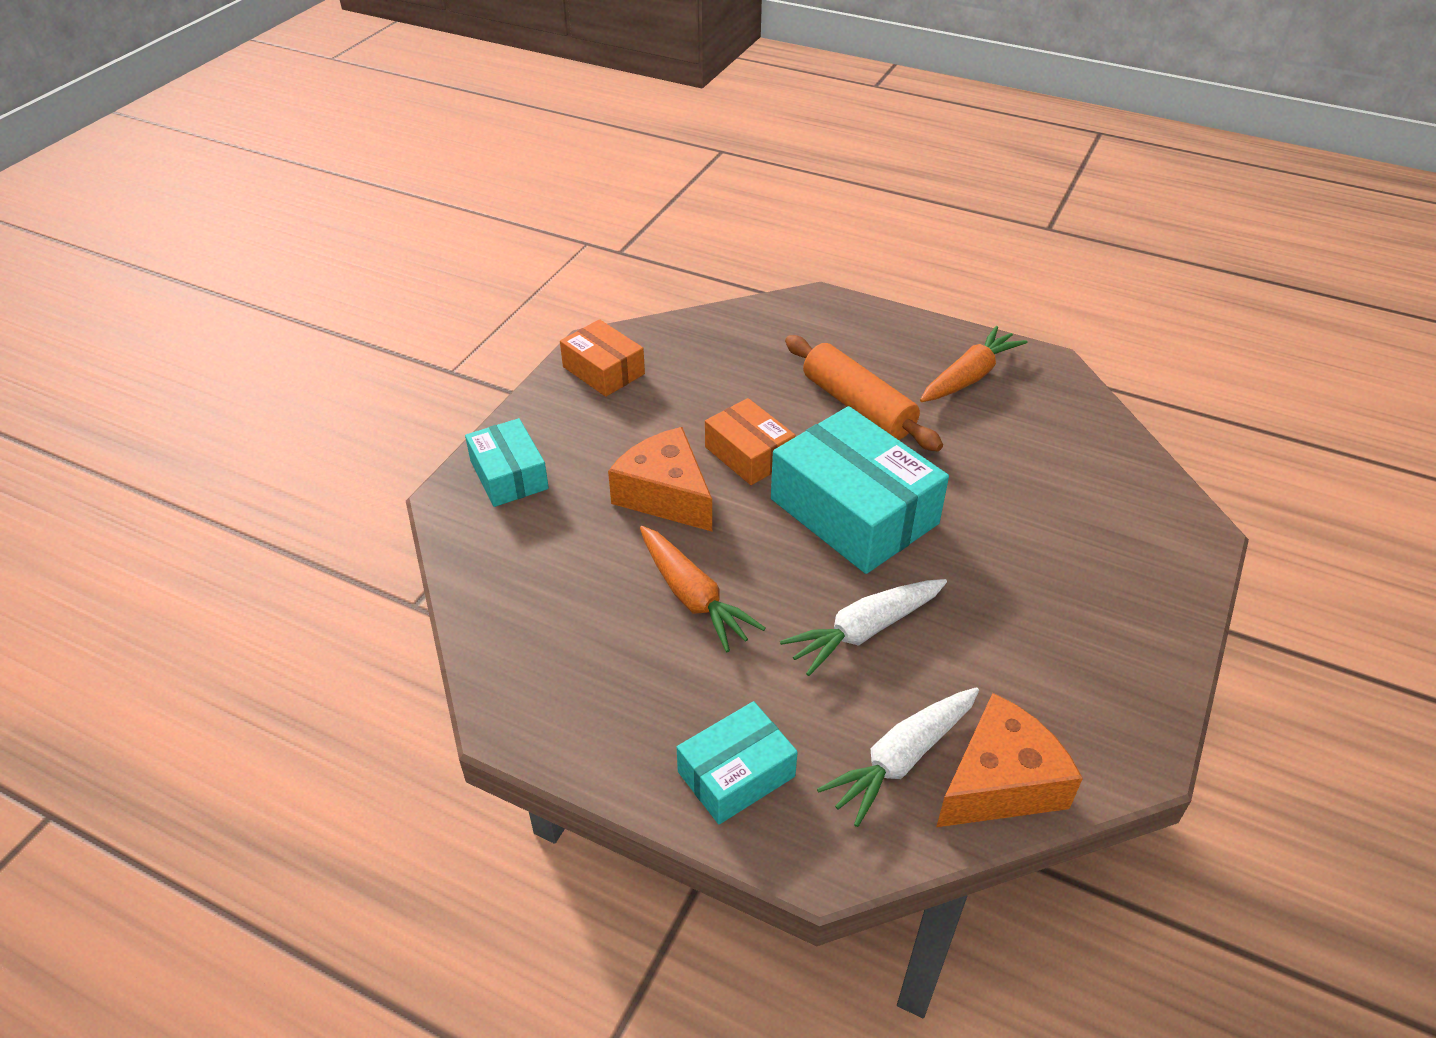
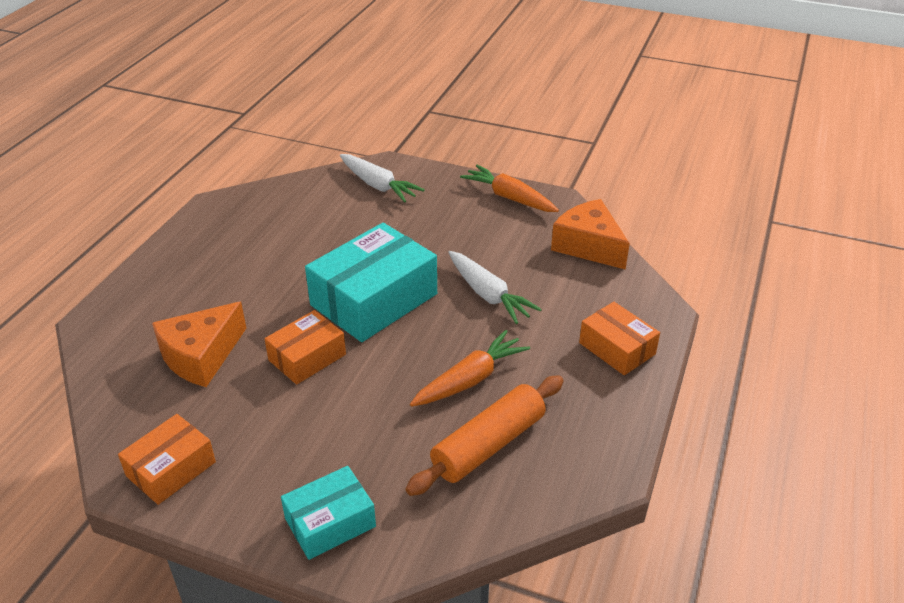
camera: 95 degrees left, 5 degrees down
(665, 495) = (357, 405): orange cheese -> orange cheese (201, 356)
(736, 774) = (617, 348): turquoise box -> orange box
(858, 406) = (251, 297): orange rolling pin -> orange rolling pin (488, 445)
(901, 759) = (584, 280): white carrot -> white carrot (378, 185)
(969, 377) = (222, 241): orange carrot -> orange carrot (509, 198)

